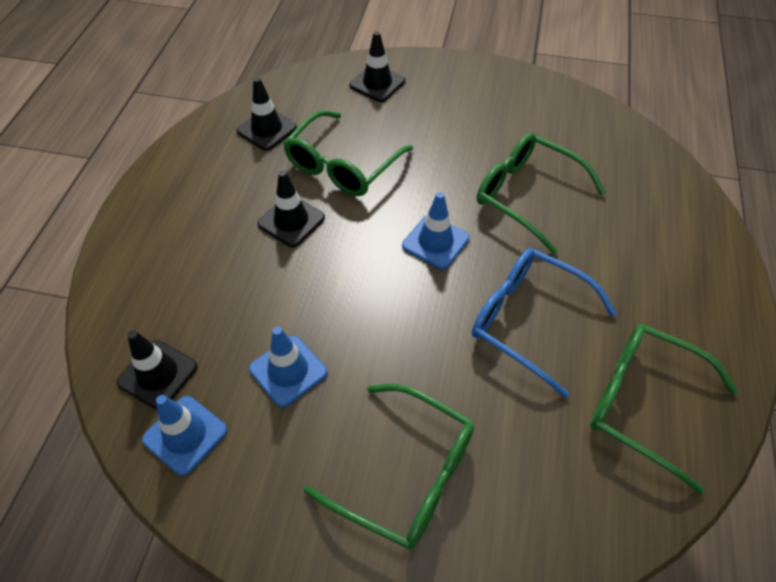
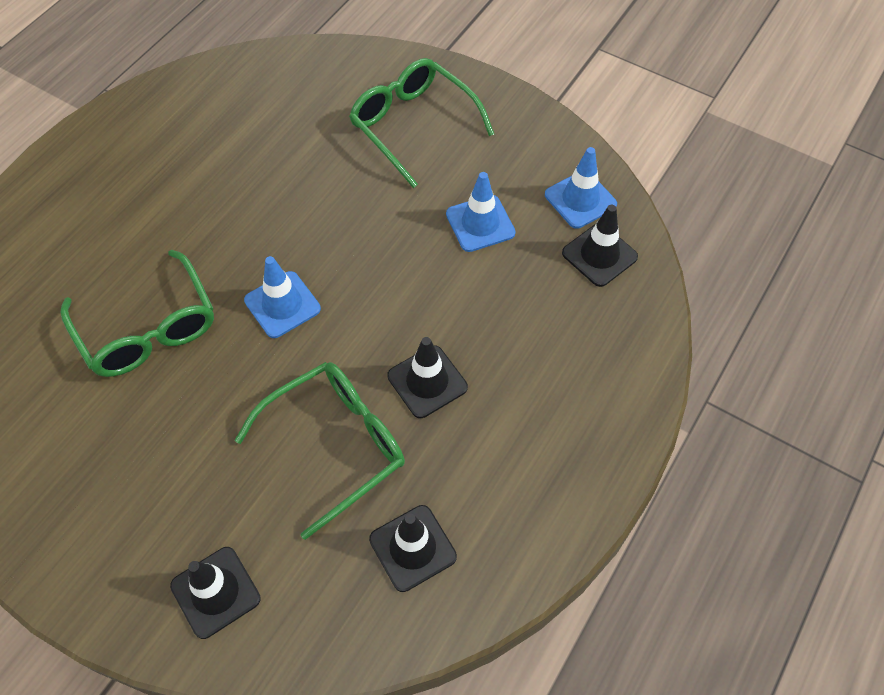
camera: 160 degrees left, 5 degrees up
(528, 320) = (246, 202): blue glasses -> none
(643, 403) = (203, 117): green glasses -> none

